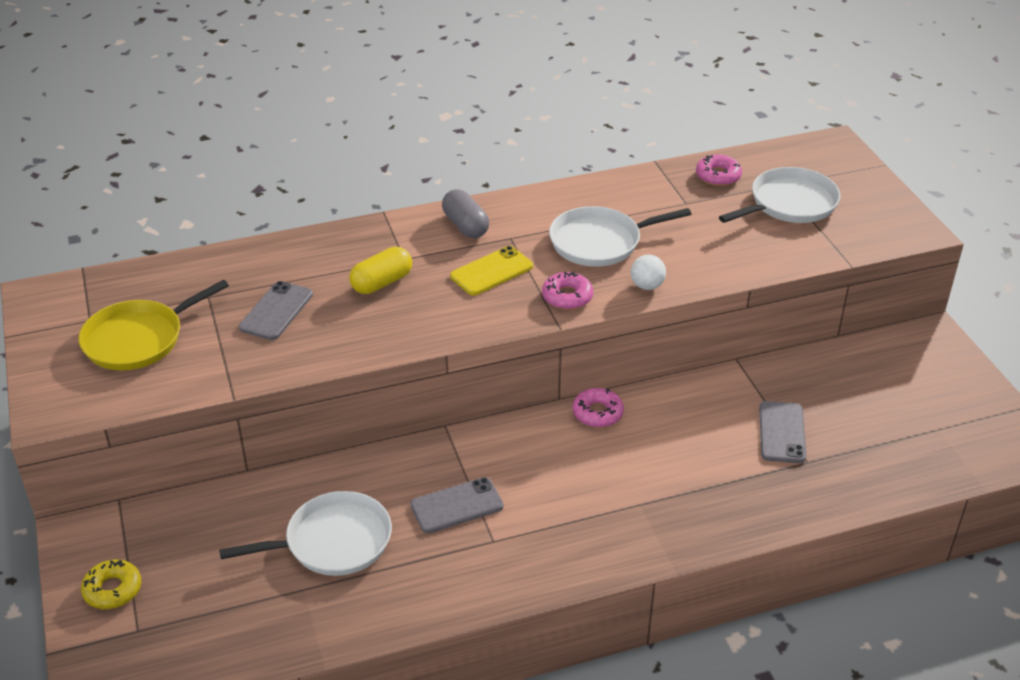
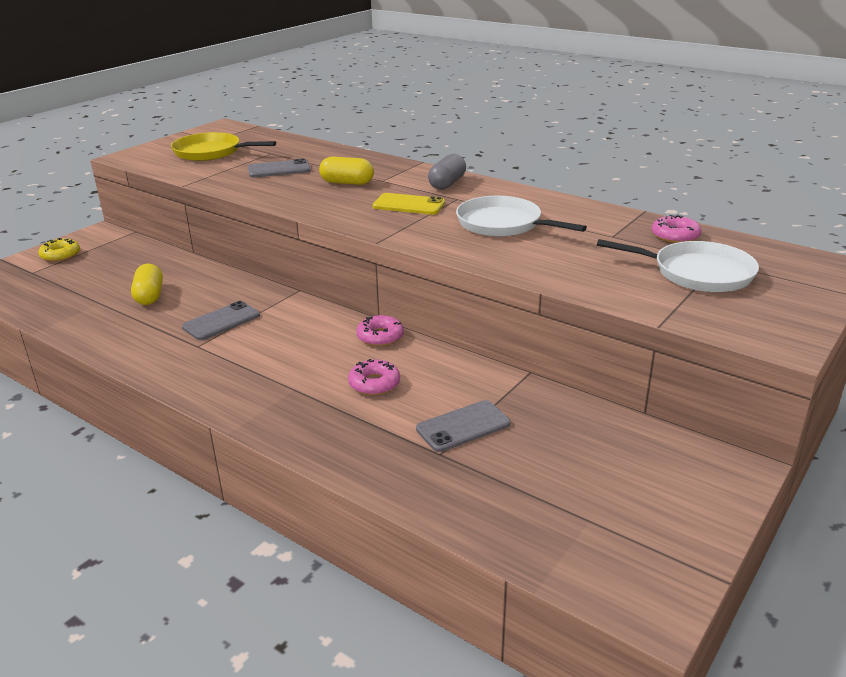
camera: 55 degrees right, 10 degrees down
(333, 542) = (149, 296): white pan -> yellow capsule
(457, 506) = (221, 321): grey phone -> grey phone turned 75 degrees counterclockwise
(567, 297) = (417, 234): pink donut -> pink donut (374, 384)
(647, 286) = (476, 254): white ball -> none

